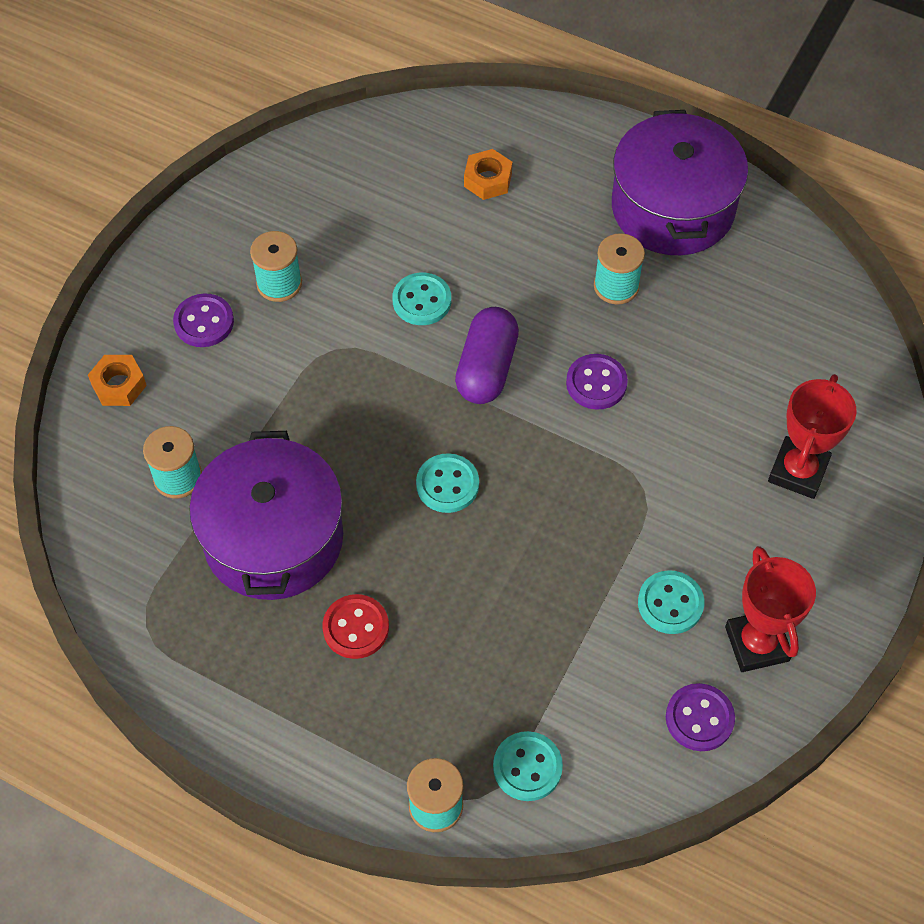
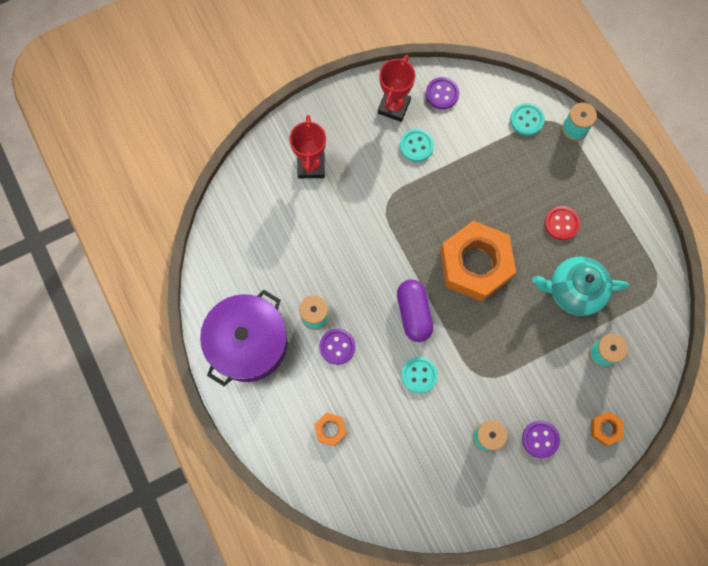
camera: 145 degrees left, 15 degrees up
(273, 538) = (574, 291): purple pot -> turquoise teapot
(447, 484) = (475, 264): turquoise button -> orange nut
(487, 368) = (413, 313): purple capsule -> purple capsule turned 60 degrees counterclockwise
(596, 383) = (367, 269): purple button -> purple button (337, 346)
(798, 471) = (311, 166): red trophy -> red trophy turned 60 degrees counterclockwise

